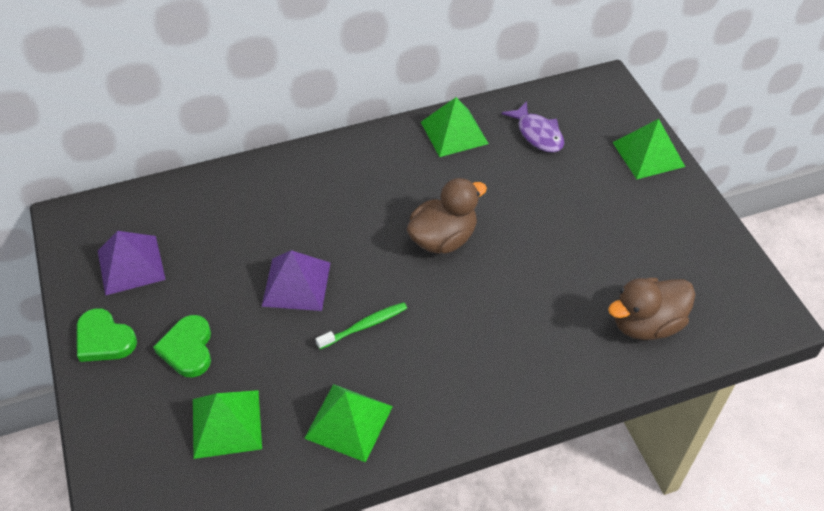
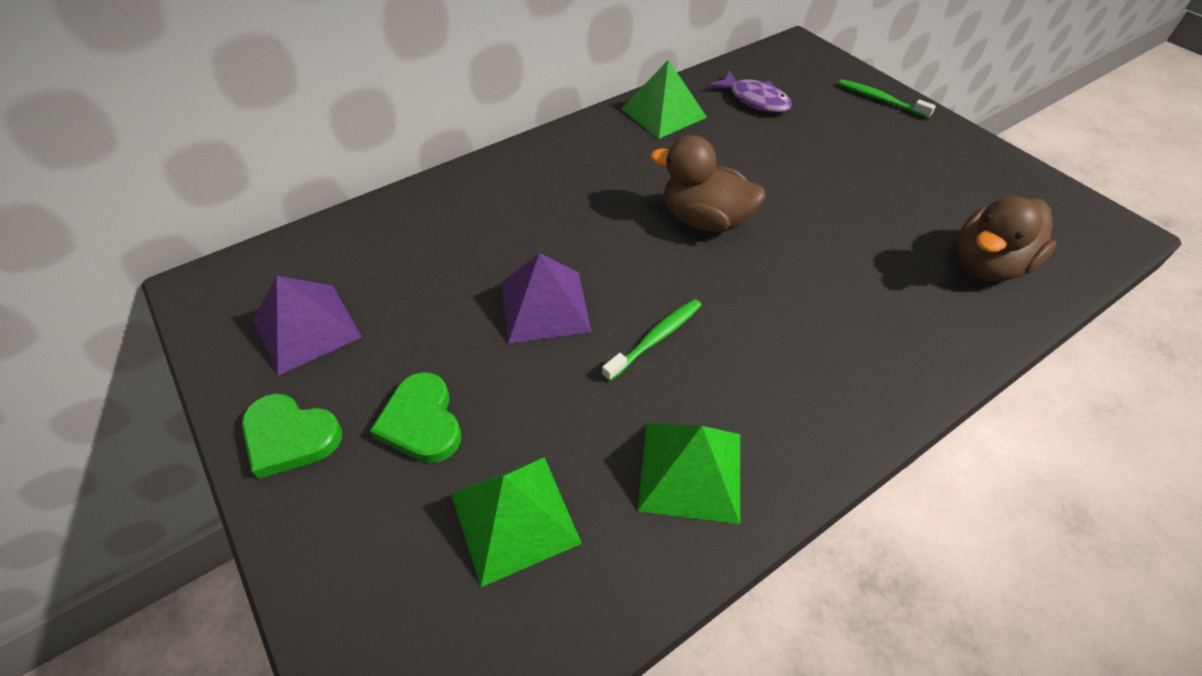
camera: 15 degrees left, 0 degrees up
(443, 239) = (705, 220): brown duck -> brown duck turned 105 degrees counterclockwise
(648, 154) = (880, 100): green pyramid -> green toothbrush

